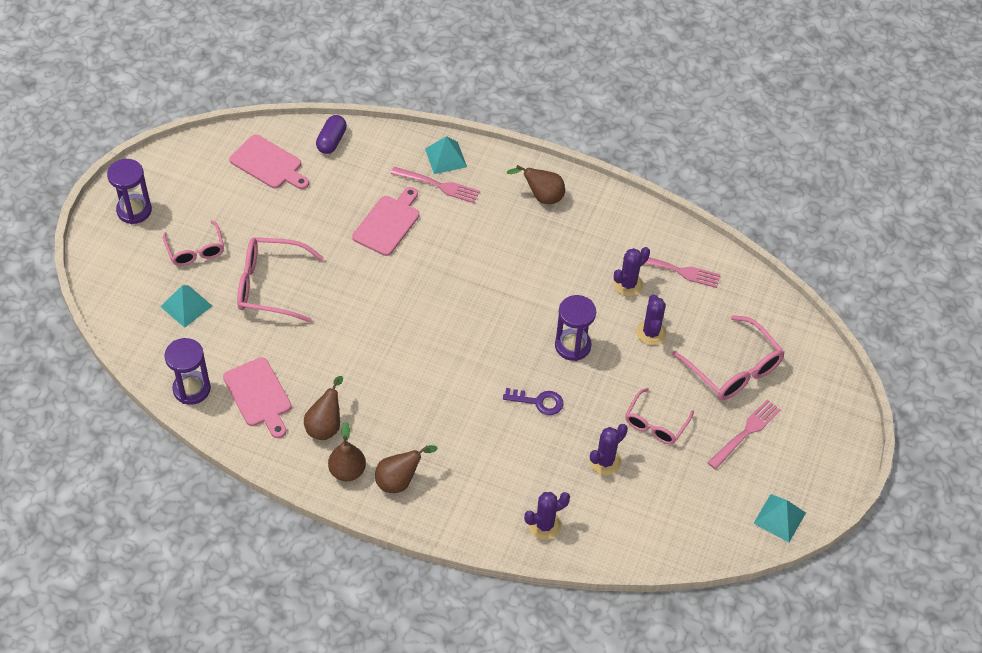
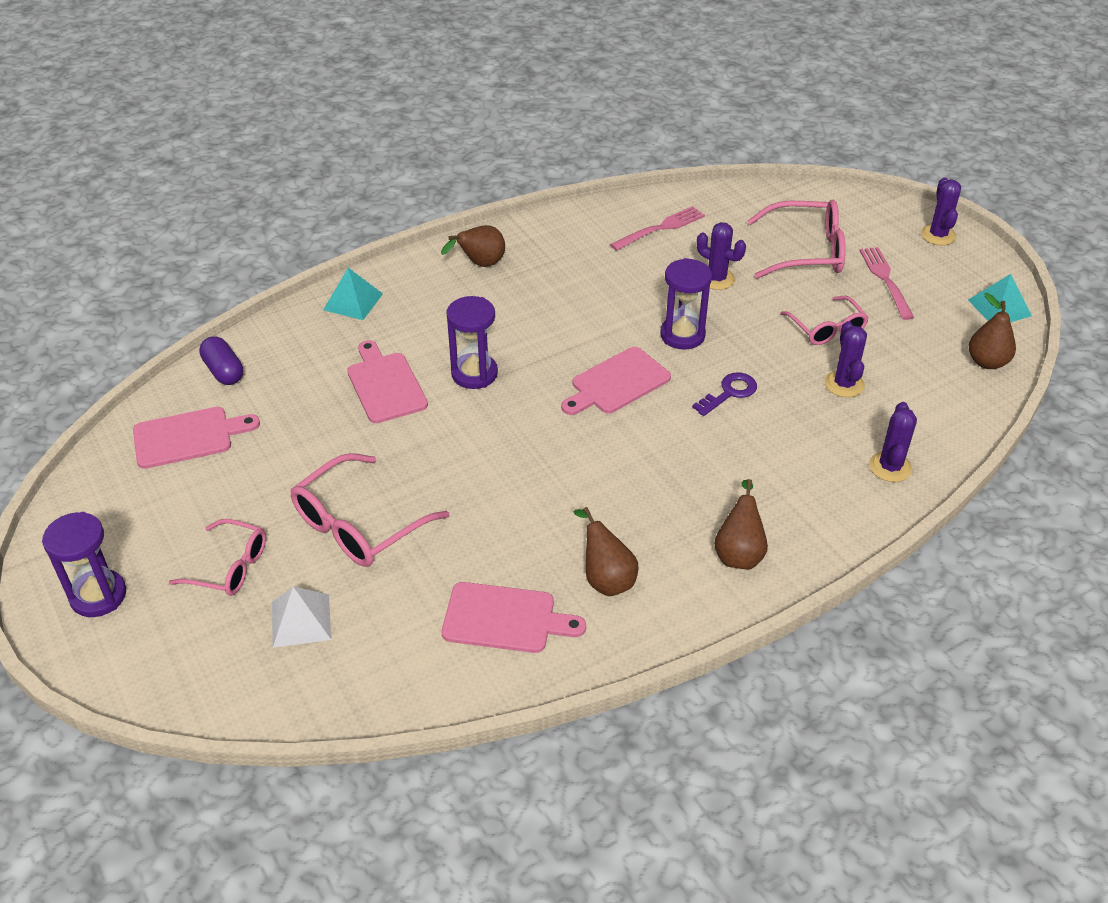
camera: 50 degrees left, 10 degrees down
(186, 306) = (301, 620): turquoise pyramid -> white pyramid
(192, 389) = (431, 682): purple hourglass -> purple hourglass (474, 374)
(347, 471) = (687, 592): brown pear -> brown pear (987, 362)
(438, 185) = (381, 324): pink fork -> none
(494, 337) = (617, 383): none -> pink cutting board
(628, 284) = (645, 264): purple cactus -> purple cactus (938, 235)

